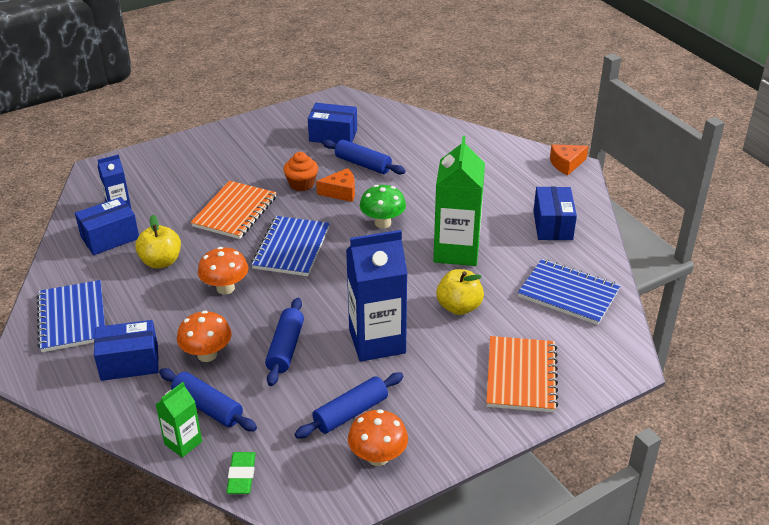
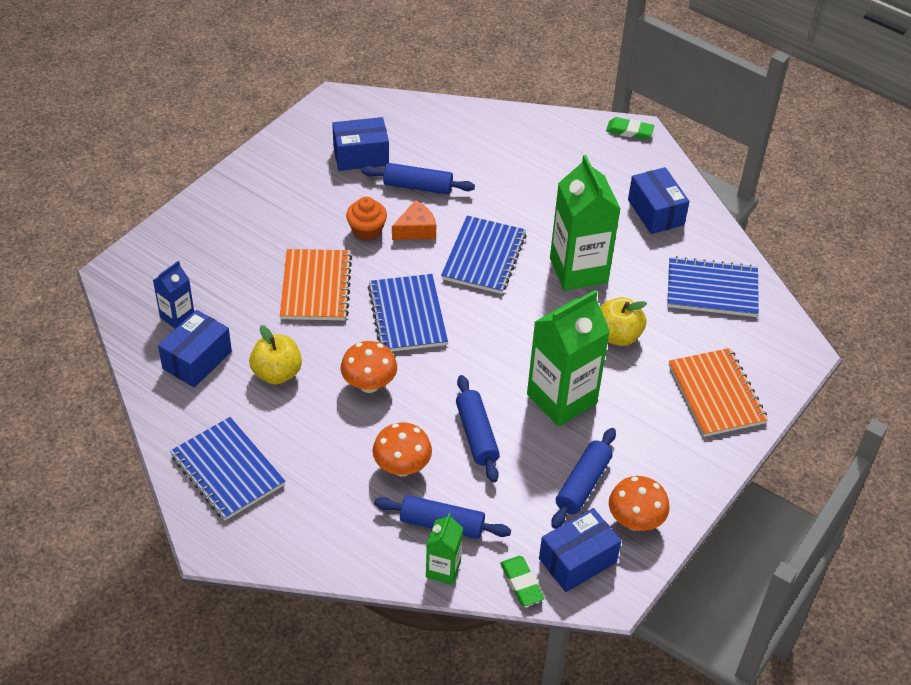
camera: 25 degrees left, 10 degrees up
(129, 363) = (327, 502): blue box -> blue box (577, 560)
(377, 341) = (561, 399): blue carton -> green carton
(382, 223) = (484, 257): green mushroom -> blue notebook
(566, 164) = (629, 131): orange cheese -> green eraser

